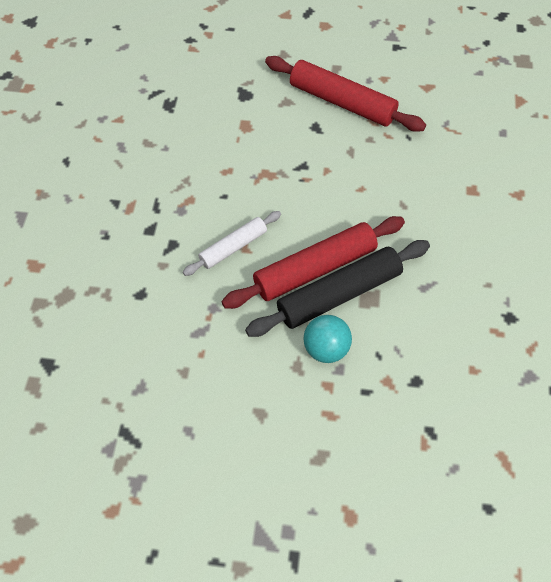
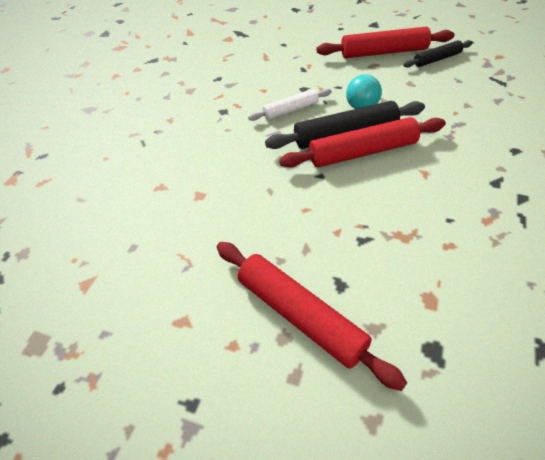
camera: 165 degrees left, 10 degrees down
(216, 488) = (437, 59): none -> black rolling pin
(233, 247) = (436, 174): white rolling pin -> white rolling pin (290, 110)
(306, 501) = (383, 52): none -> red rolling pin

